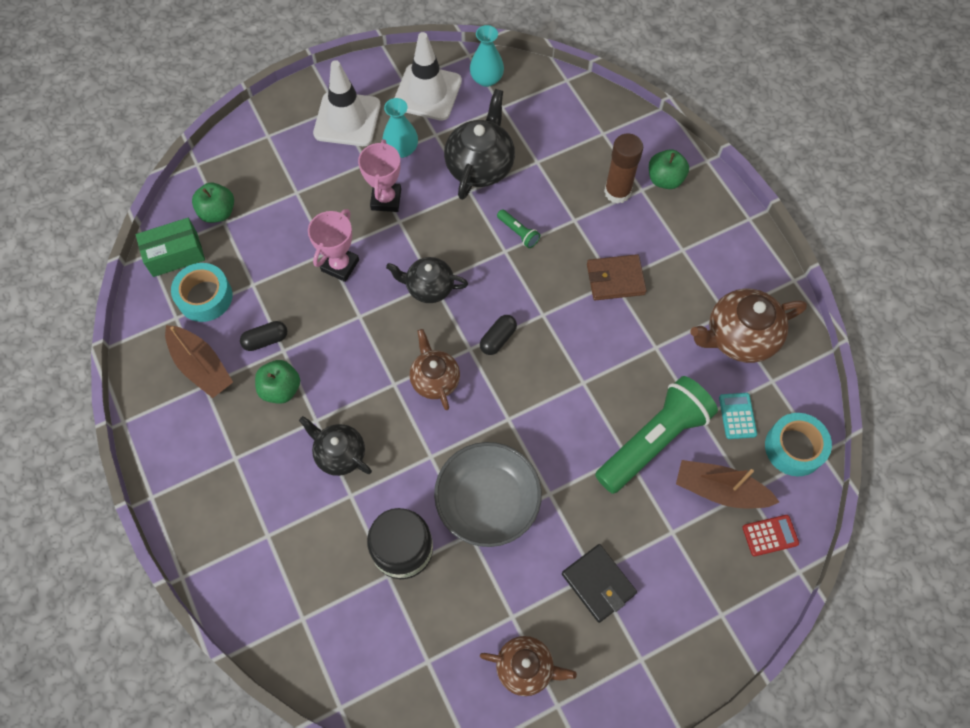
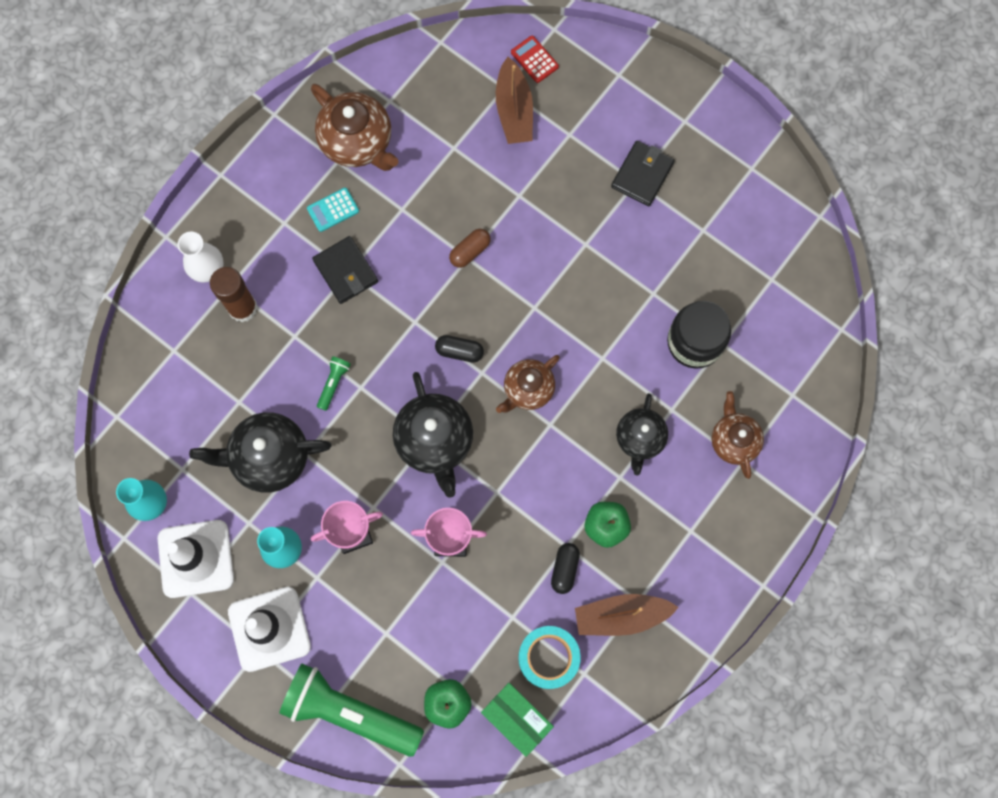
camera: 115 degrees left, 10 degrees up
(201, 366) = (621, 616): brown boat -> brown boat turned 120 degrees counterclockwise
(266, 340) = (564, 569): black capsule -> black capsule turned 60 degrees clockwise
(429, 287) = (435, 441): black teapot -> black teapot, size x1.54
(487, 501) = (618, 291): grey bowl -> none
(526, 667) = (736, 203): brown teapot -> brown teapot (733, 440)
(588, 387) = (470, 251): none -> brown capsule
(615, 279) = (346, 271): brown wallet -> black wallet
(653, 441) = (495, 178): green flashlight -> green flashlight (349, 712)
(665, 179) = (207, 268): green apple -> white vase
(737, 416) = (438, 118): turquoise calculator -> turquoise calculator (333, 210)
(794, 448) = (446, 64): turquoise tape -> none

